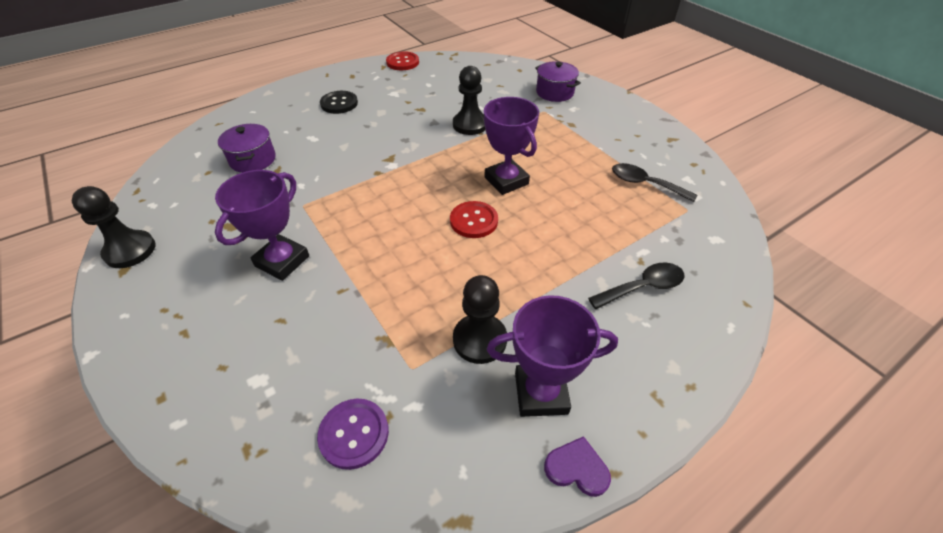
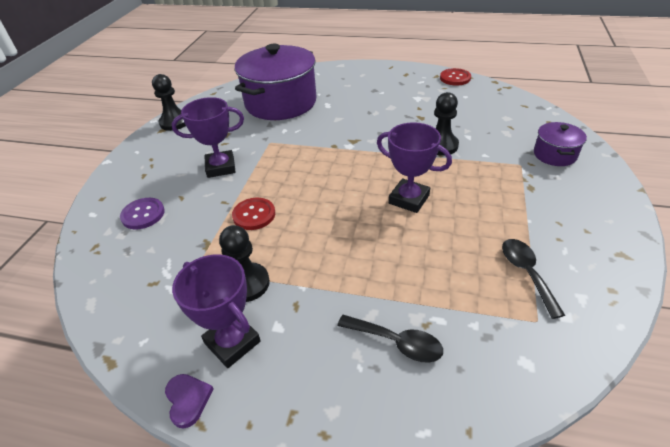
camera: 50 degrees right, 5 degrees down
(253, 160) = (280, 103): purple pot -> purple pot, size x2.15
(339, 103) = (372, 90): black button -> none
(354, 434) = (132, 277): purple button -> purple button (143, 214)
(474, 221) = (347, 211): red button -> red button (254, 215)
(506, 181) = (409, 199): purple trophy -> purple trophy turned 75 degrees counterclockwise

